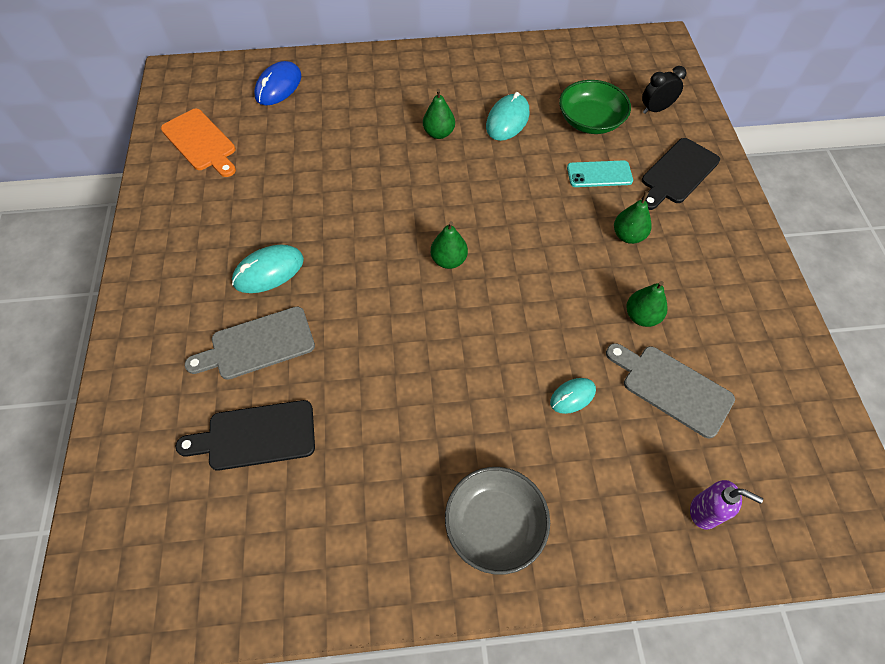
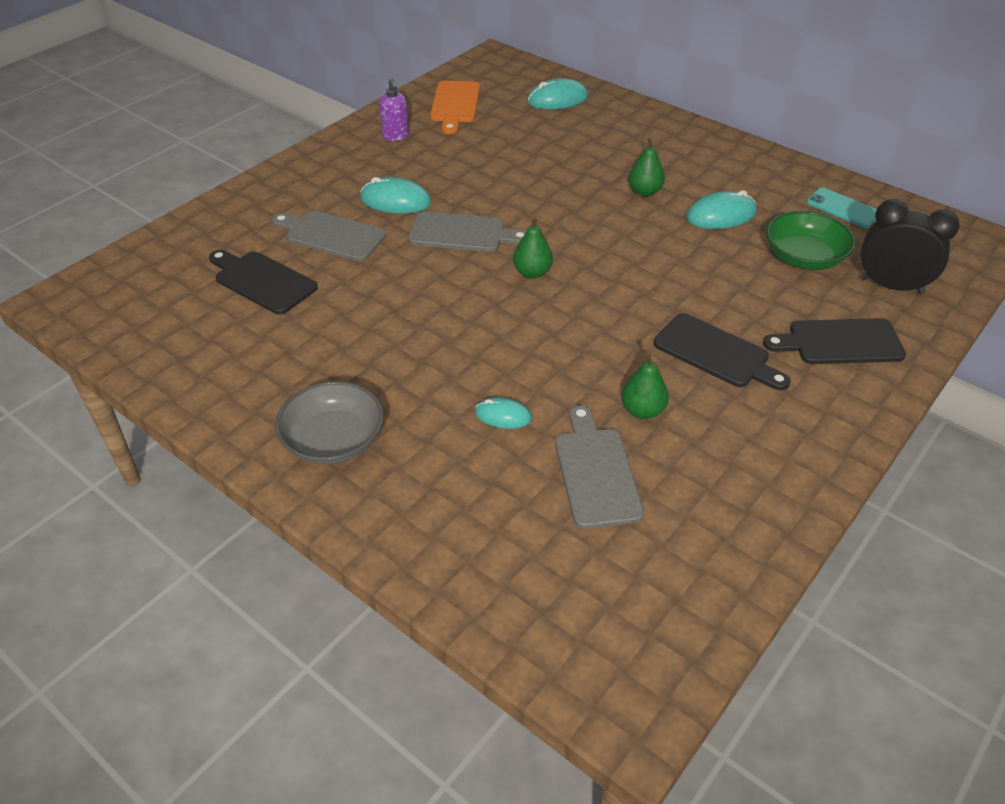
camera: 45 degrees right, 15 degrees down
(278, 86) = (557, 99): blue mouse -> turquoise mouse
(358, 263) = (462, 233): none -> grey cutting board
(599, 174) = (754, 297): turquoise phone -> turquoise phone (843, 208)
(628, 236) = (715, 353): green pear -> black cutting board
(655, 109) = (891, 286): black clock -> black clock, size x1.59
(704, 512) = (498, 564): purple soap dispenser -> purple soap dispenser (396, 136)

